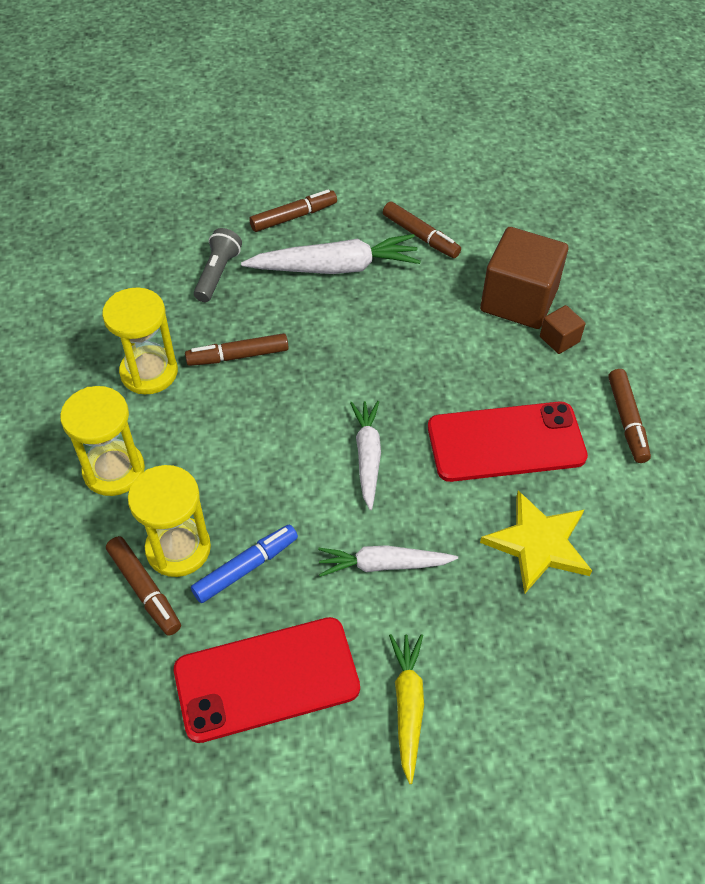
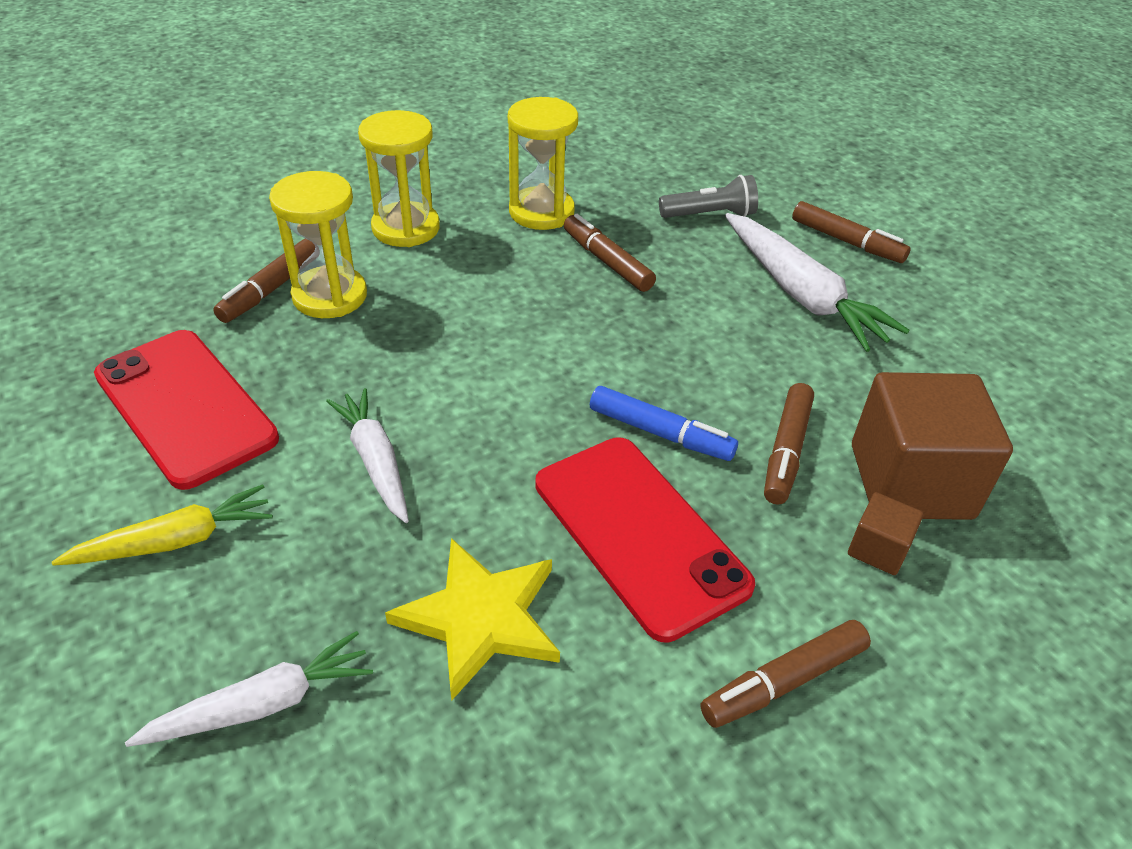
camera: 65 degrees right, 10 degrees down
(246, 568) = (325, 350): blue marker -> blue marker (660, 433)
(367, 456) = (531, 402): white carrot -> white carrot (262, 704)
(420, 236) = (927, 351): brown marker -> brown marker (786, 451)

